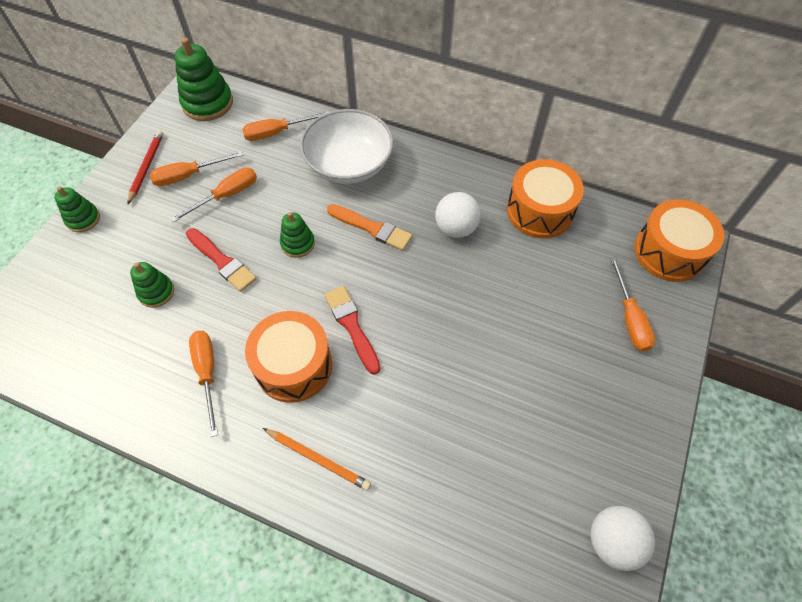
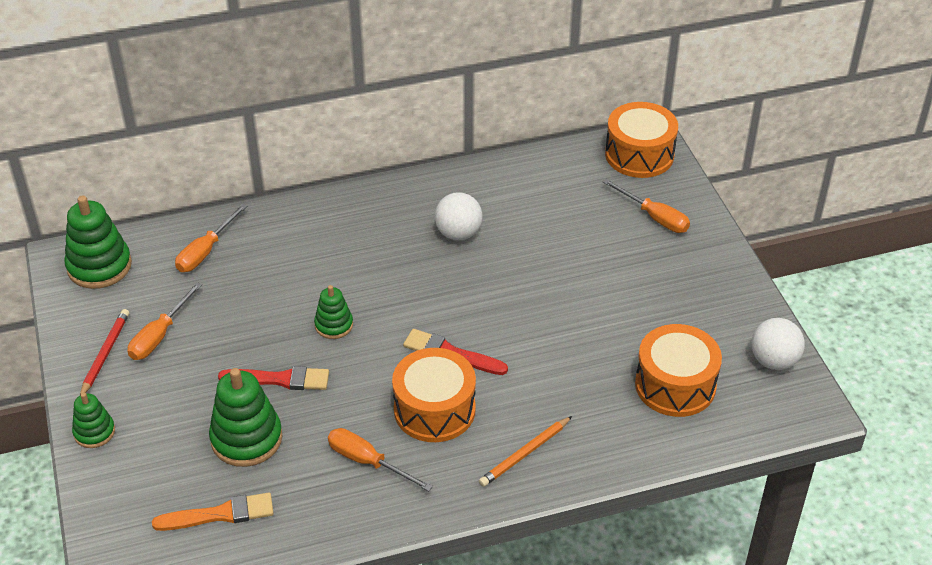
camera: 40 degrees left, 15 degrees down
(146, 167) = (105, 354): red pencil -> red pencil turned 45 degrees clockwise
(156, 292) = (246, 438): green stacking toy -> green stacking toy, size x1.73
(226, 195) = (219, 329): orange screwdriver -> none
(318, 459) = (525, 453): orange pencil -> orange pencil turned 150 degrees clockwise
(349, 164) = (308, 238): white bowl -> none
(372, 228) = (386, 275): orange brush -> orange brush (220, 514)
(539, 211) = (513, 181): orange drum -> orange drum (675, 385)

